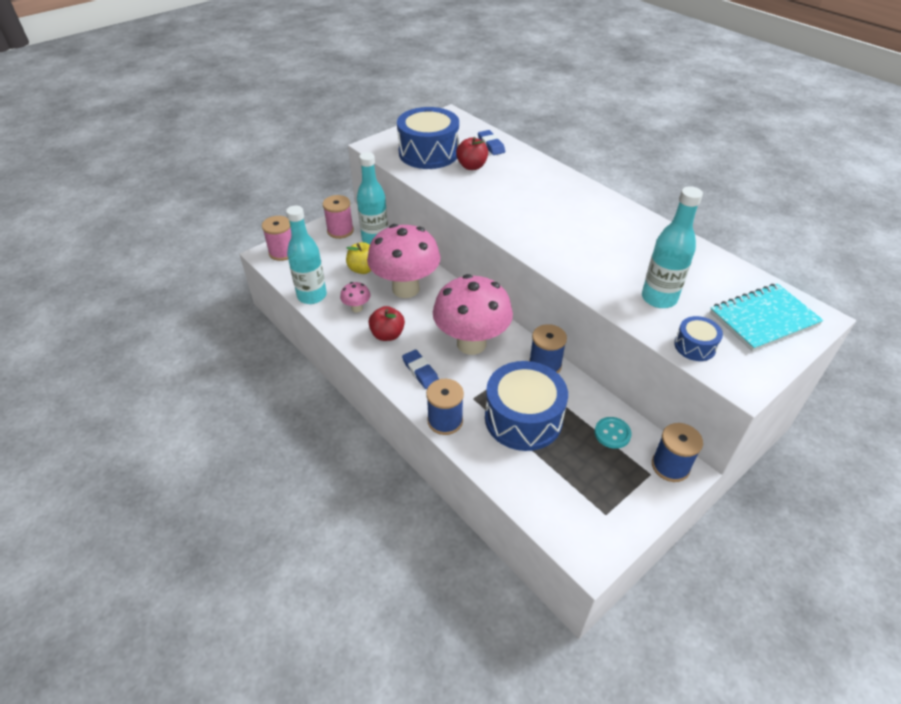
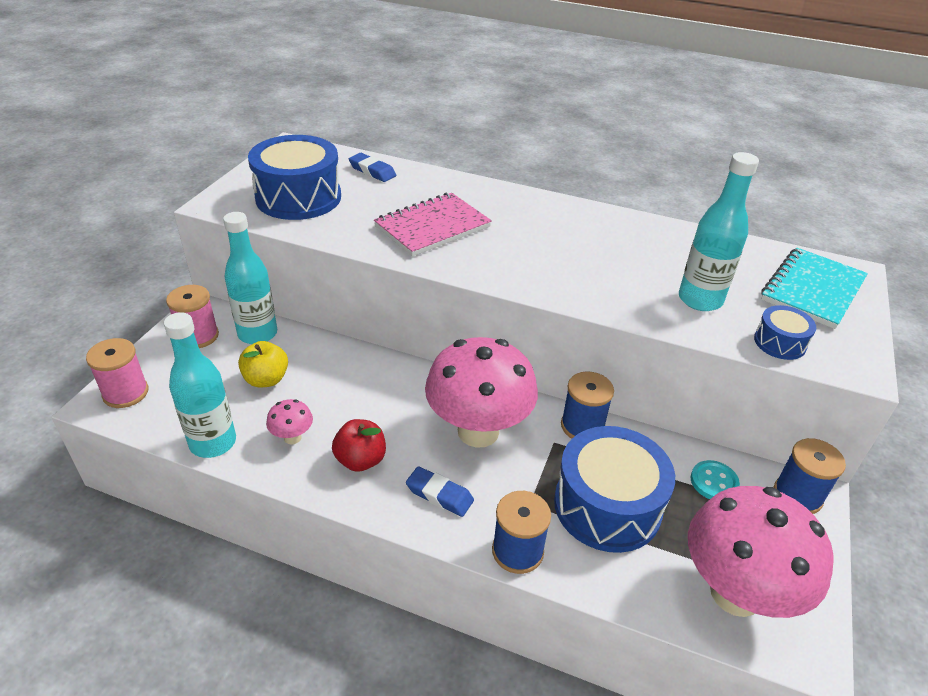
camera: 30 degrees left, 5 degrees down
(405, 289) = (344, 387): pink mushroom -> pink mushroom (735, 593)
(472, 166) = (368, 201): red apple -> none
(502, 195) = (432, 227): none -> pink notebook

